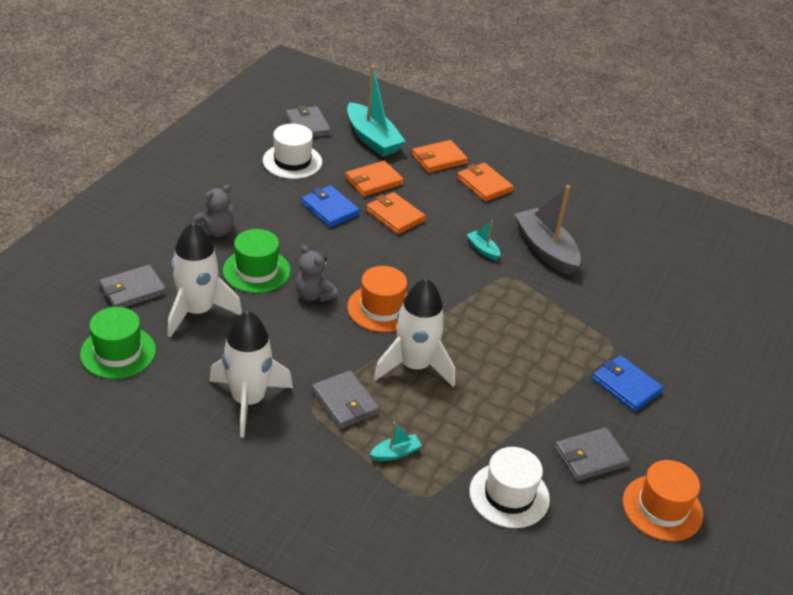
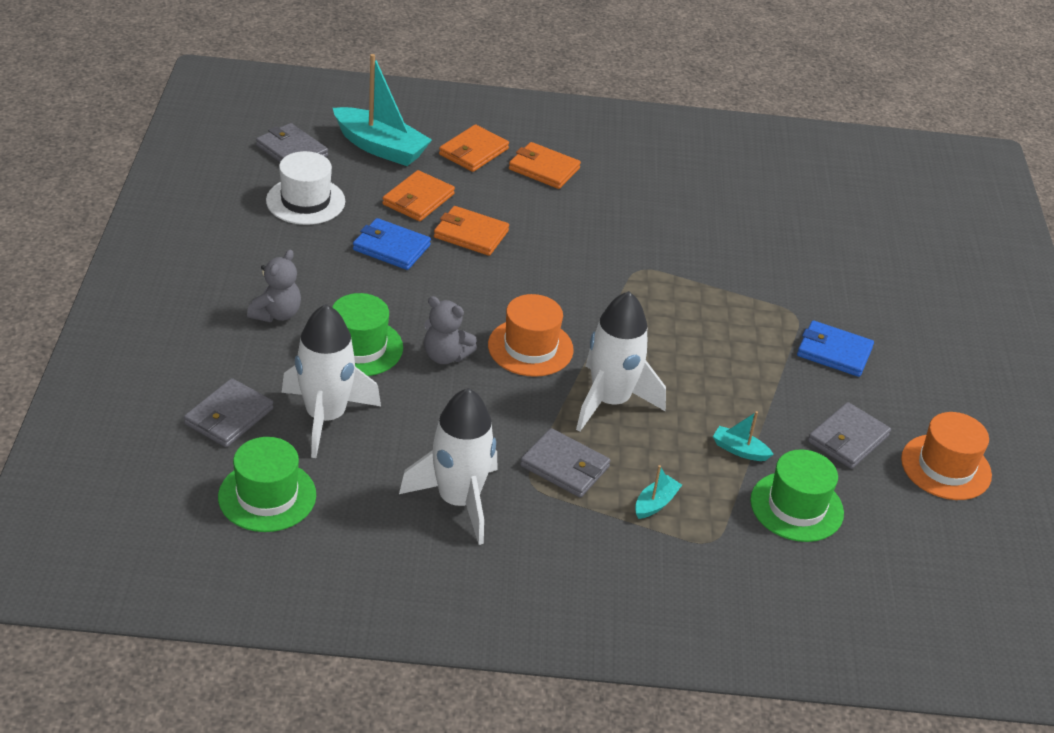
camera: 25 degrees left, 0 degrees up
(483, 249) = (593, 246): turquoise boat -> turquoise boat (739, 450)
(509, 495) = (796, 507): white hat -> green hat
(545, 250) = (658, 226): grey boat -> none

